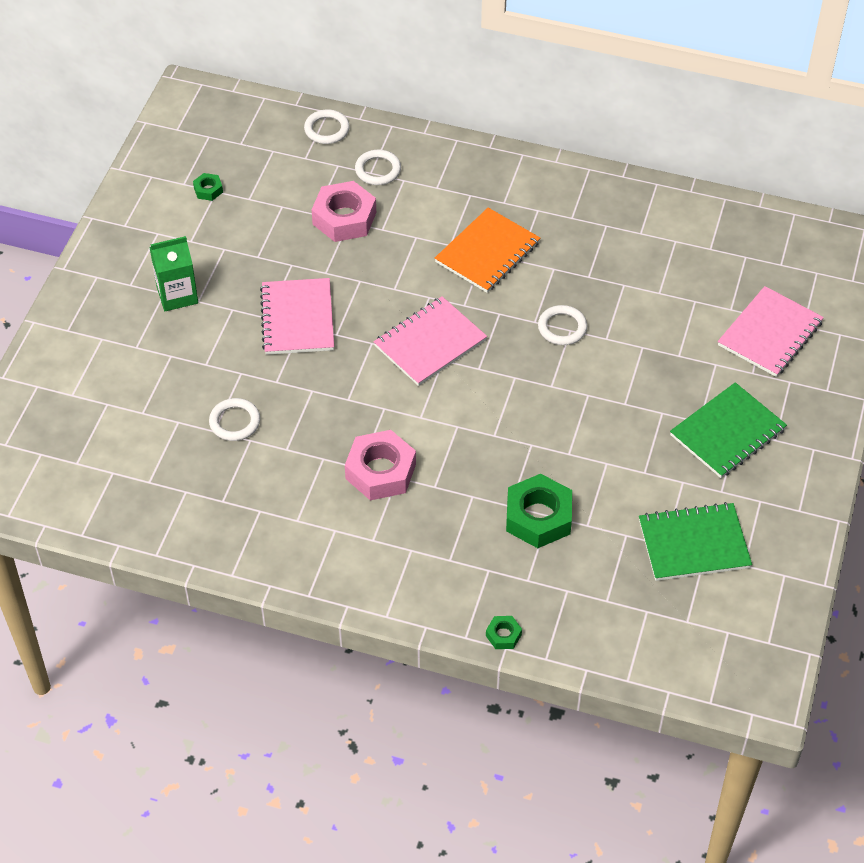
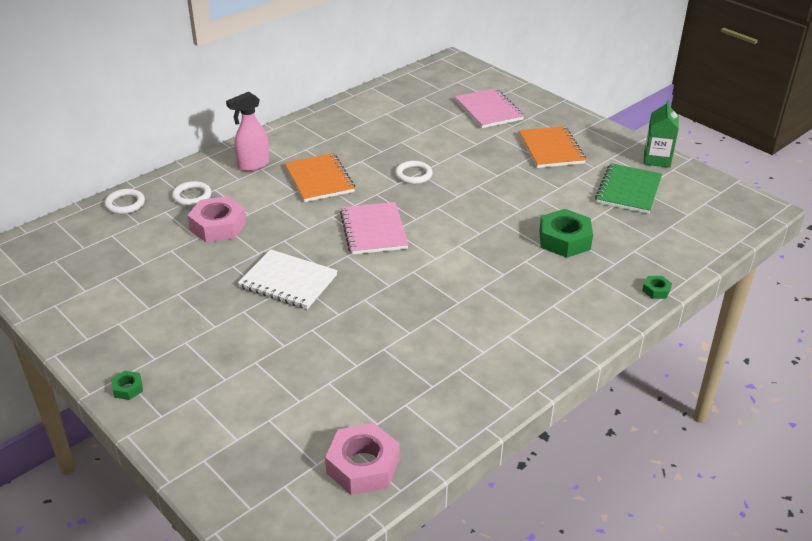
camera: 60 degrees left, 15 degrees down
(177, 295) = (196, 335): green carton -> green carton (657, 159)
(208, 190) = (108, 280): green nut -> green nut (128, 388)
(235, 422) = (358, 350): white ring -> none
(297, 318) = (288, 281): pink notebook -> white notebook
(380, 471) = (470, 293): pink nut -> pink nut (363, 466)
(470, 184) = (253, 165): none -> pink spray bottle
(727, 432) = (551, 149): green notebook -> orange notebook

